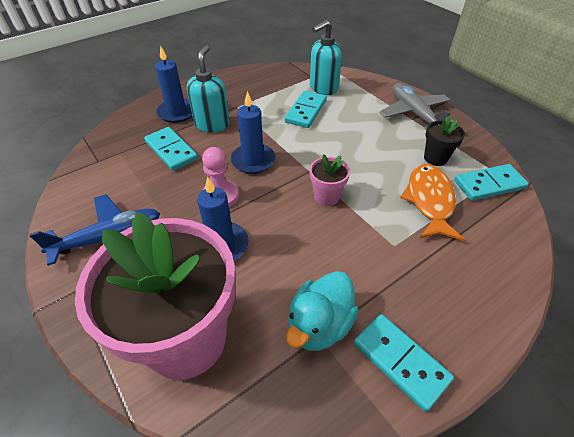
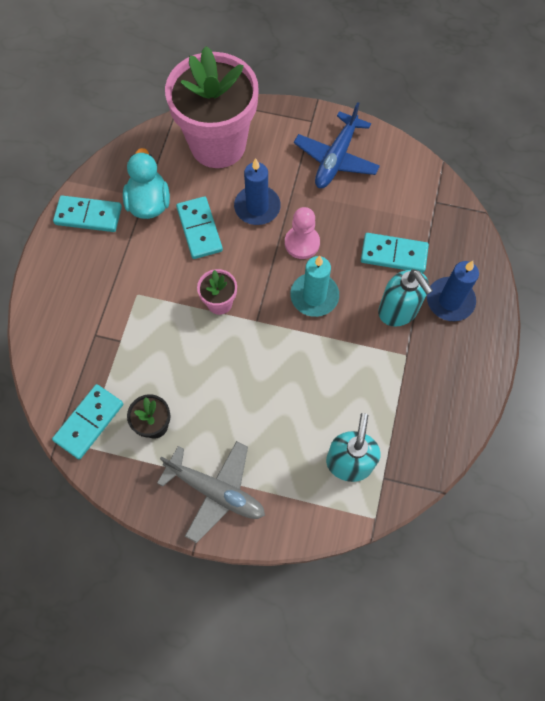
camera: 140 degrees right, 20 degrees up
(253, 160) = (314, 296): blue candle -> turquoise candle
(306, 111) = (330, 402): turquoise domino -> turquoise domino (199, 229)
(429, 201) = (133, 361): orange fish -> none

